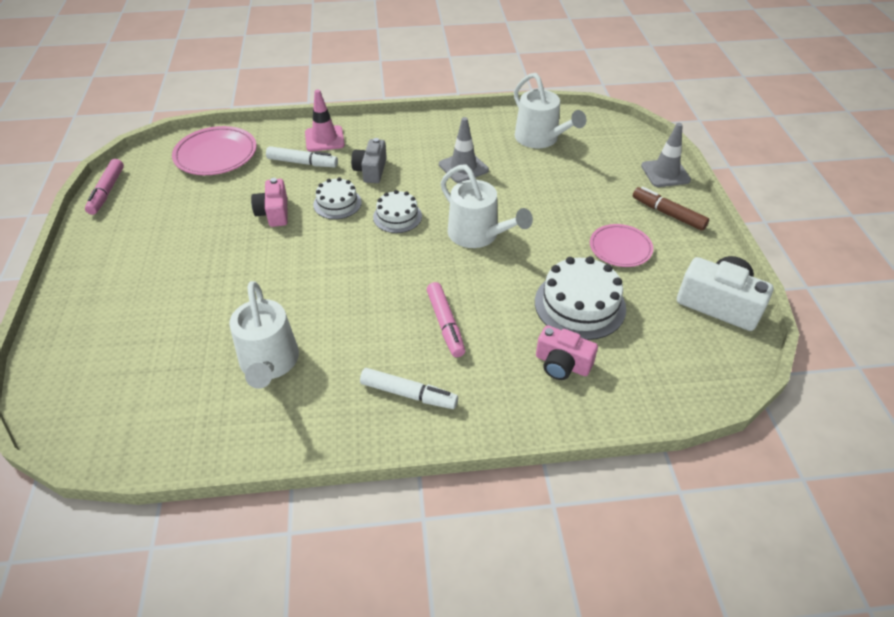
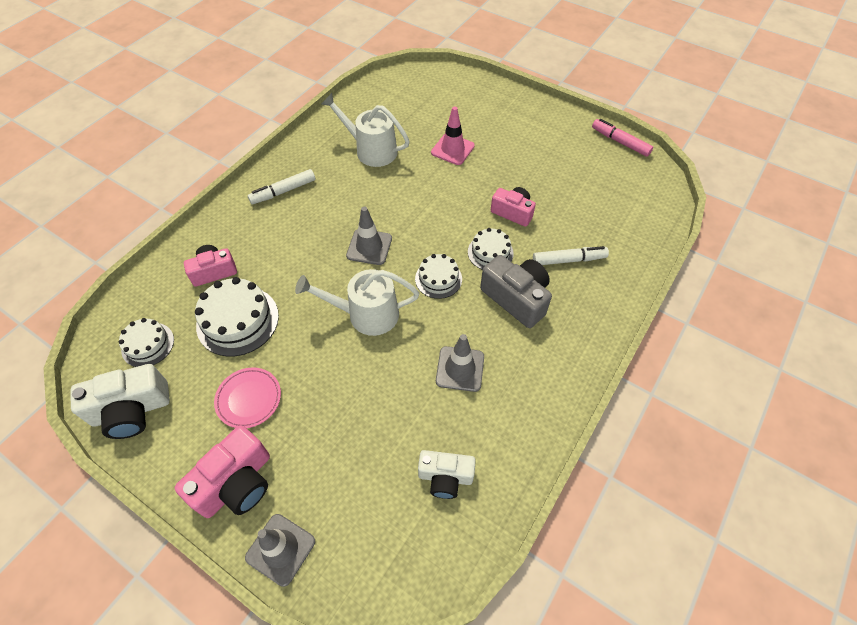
camera: 130 degrees right, 10 degrees up
(216, 155) = (626, 213): pink plate -> none
(302, 163) = (568, 260): white marker -> white marker turned 150 degrees counterclockwise
(324, 139) = (596, 294): pink traffic cone -> pink traffic cone (452, 149)
(371, 170) = (516, 298): grey camera -> grey camera, size x1.51
(409, 276) = (369, 247): none -> grey traffic cone
(445, 324) = (309, 238): pink marker -> none
(540, 139) = (445, 477): white watering can -> white camera
(668, 214) = (236, 483): brown marker -> pink camera
(674, 344) = (148, 344): none -> white cake

